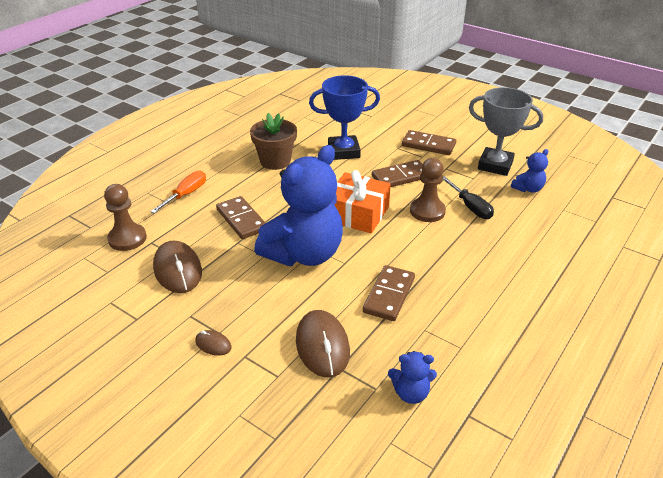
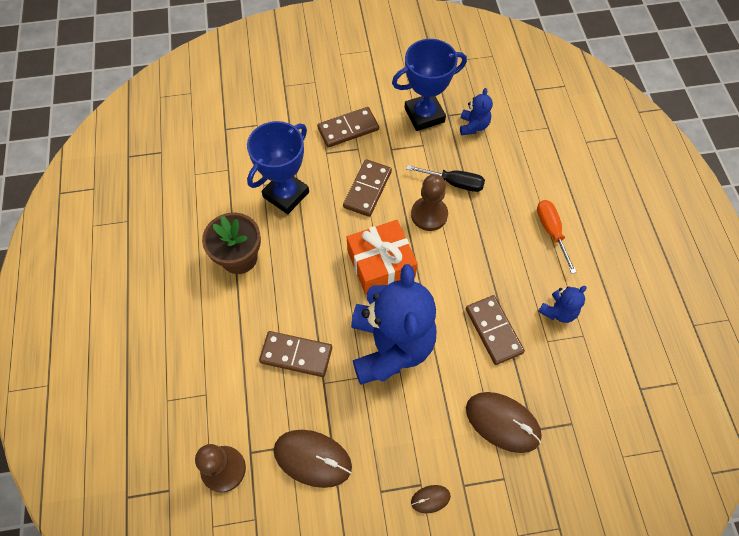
camera: 45 degrees left, 25 degrees up
(186, 195) = (208, 370): orange screwdriver -> orange screwdriver (551, 232)
(410, 393) = (594, 405): blue teddy bear -> blue teddy bear (558, 311)
(495, 165) = (424, 115): grey trophy -> blue trophy

